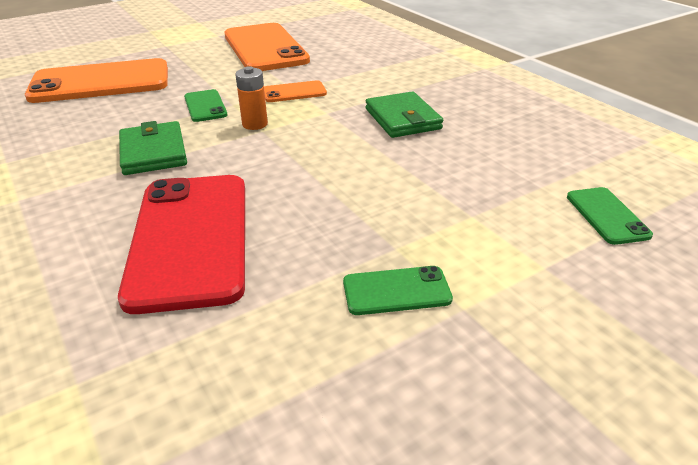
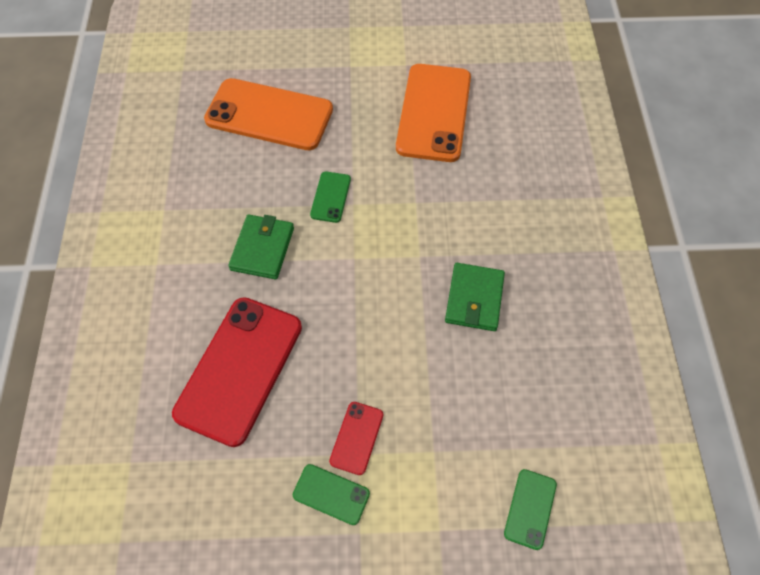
camera: 30 degrees right, 25 degrees up
(255, 124) = (353, 246): orange battery -> none
(294, 92) = (412, 209): orange phone -> none
(381, 237) = (357, 438): none -> red phone

